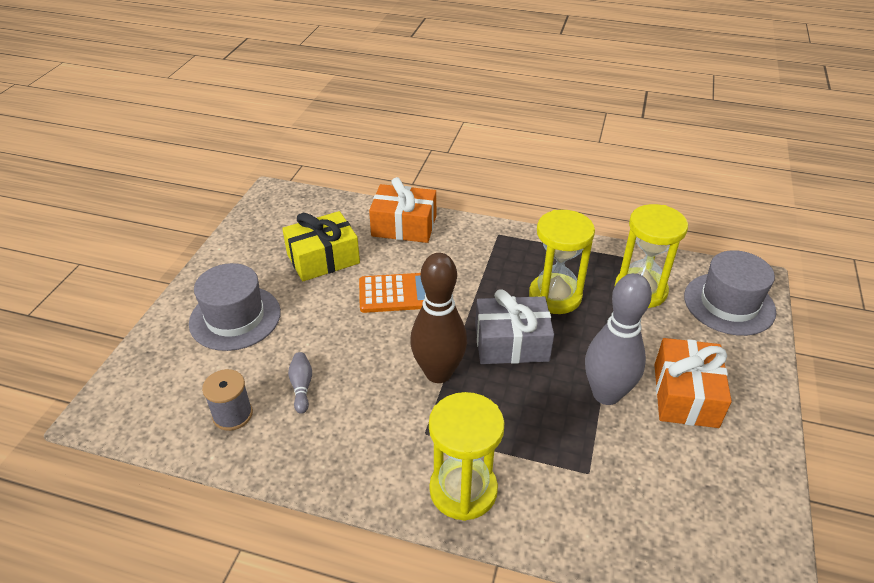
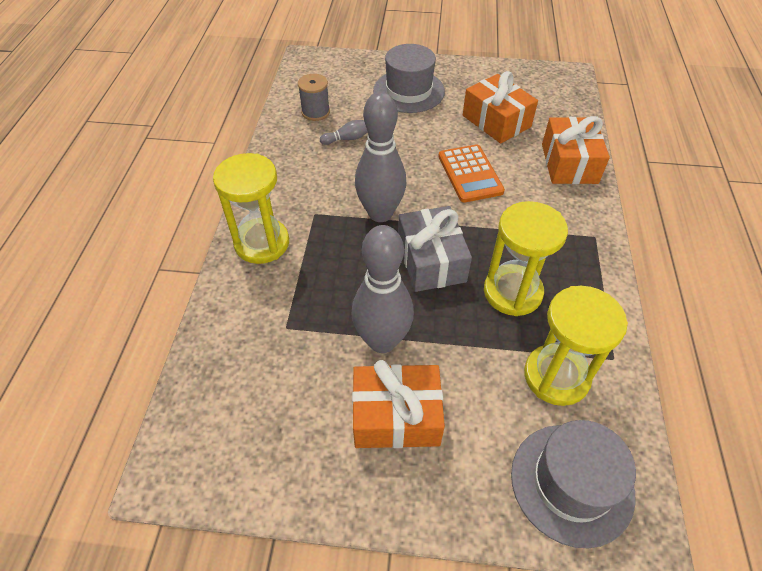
camera: 80 degrees right, 10 degrees up
(323, 258) = (496, 121): yellow gift -> orange gift
(438, 373) = (380, 213): brown bowling pin -> grey bowling pin

